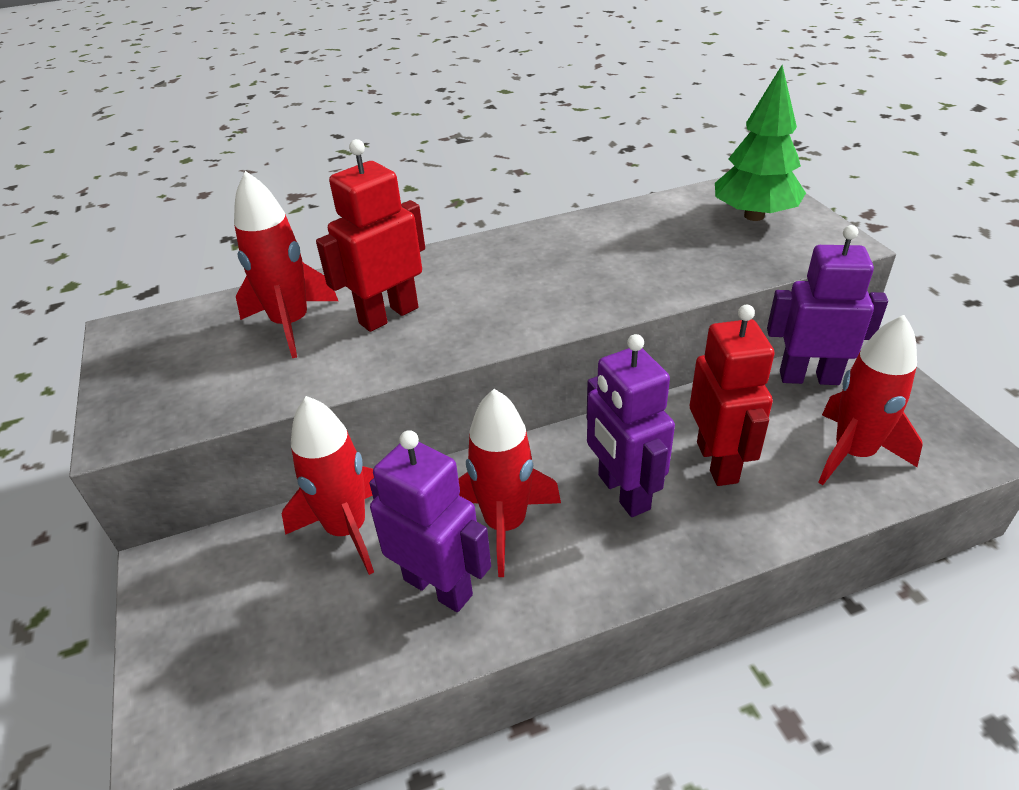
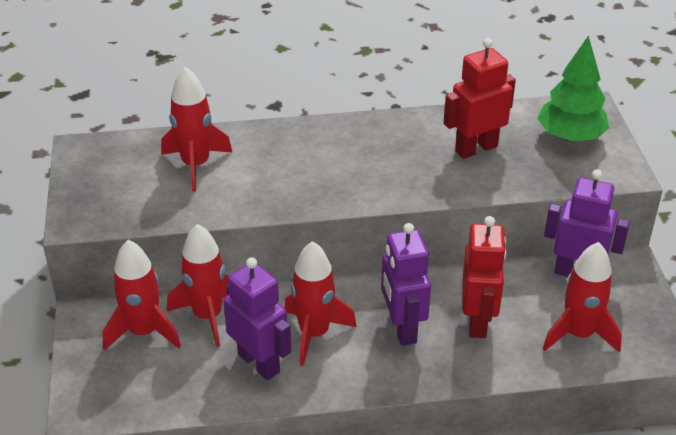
camera: 10 degrees right, 0 degrees up
(255, 574) = (143, 332): none -> red rocket
(388, 315) = (265, 171): red robot -> red robot (476, 148)

